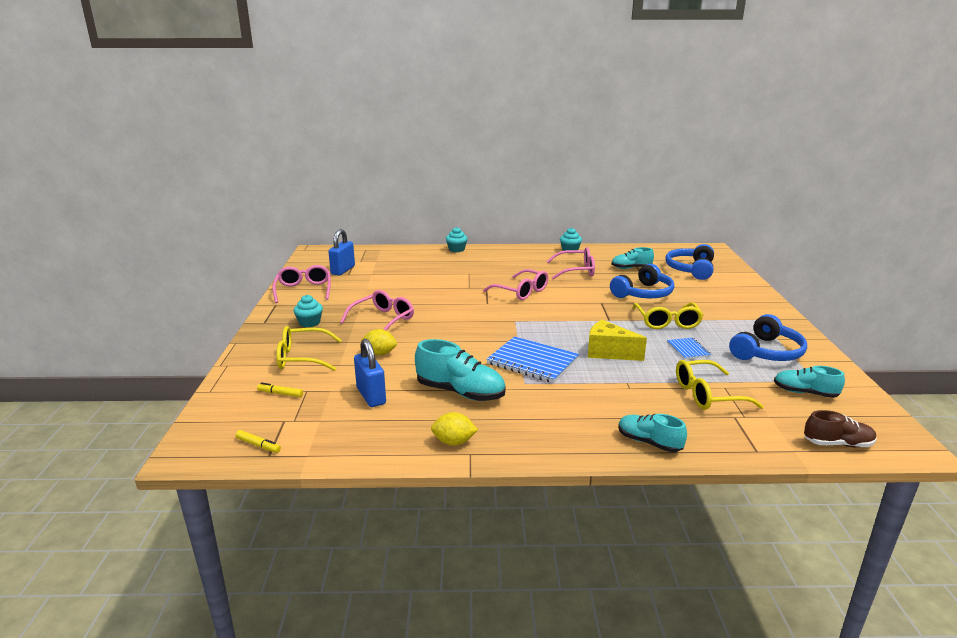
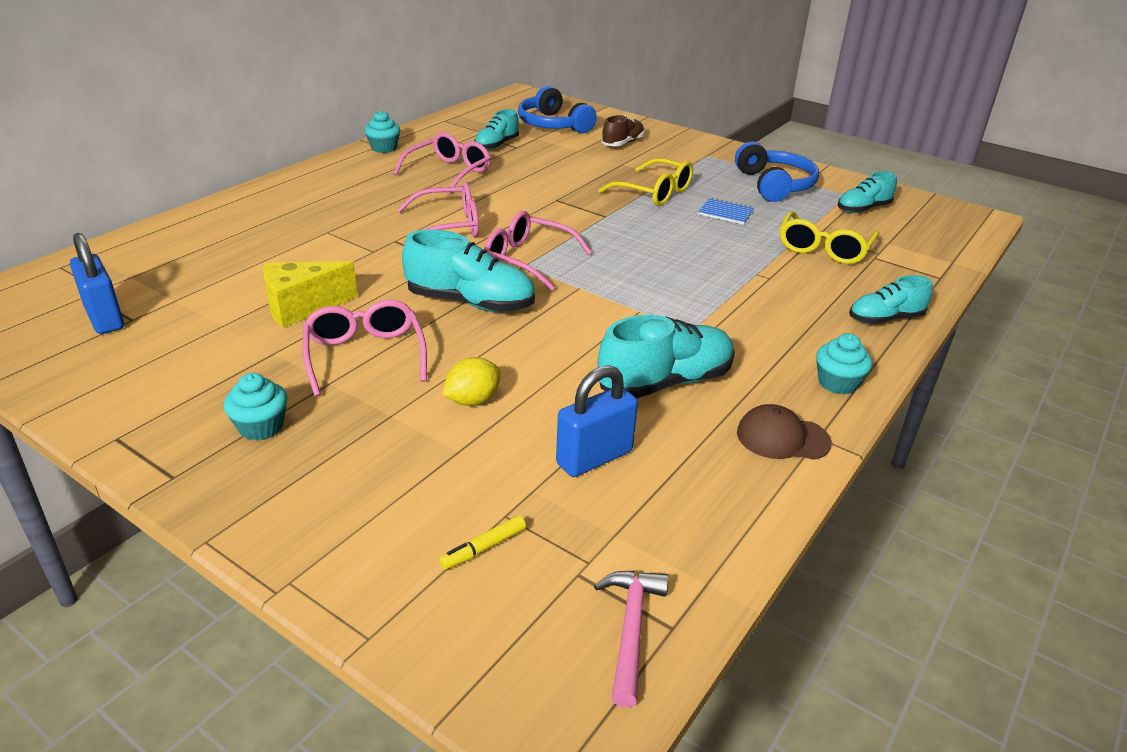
camera: 55 degrees left, 10 degrees up
(258, 445) = (631, 629): yellow marker -> pink hammer
(302, 358) = (384, 481): yellow glasses -> none
(304, 290) = (111, 386): pink glasses -> pink glasses (527, 260)
(371, 396) = (594, 458): blue padlock -> blue padlock turned 45 degrees counterclockwise
(454, 442) = (782, 438): yellow lemon -> brown cap
(456, 249) = (227, 205): turquoise cupcake -> turquoise cupcake (837, 383)
(459, 323) = (470, 303): none -> turquoise shoe
(532, 361) = (645, 302): blue notebook -> none
(608, 352) = (681, 252): yellow cheese -> yellow cheese (302, 307)
(643, 293) = (571, 171): blue headphones -> none
(837, 444) = (955, 240): brown shoe -> brown shoe (622, 143)

